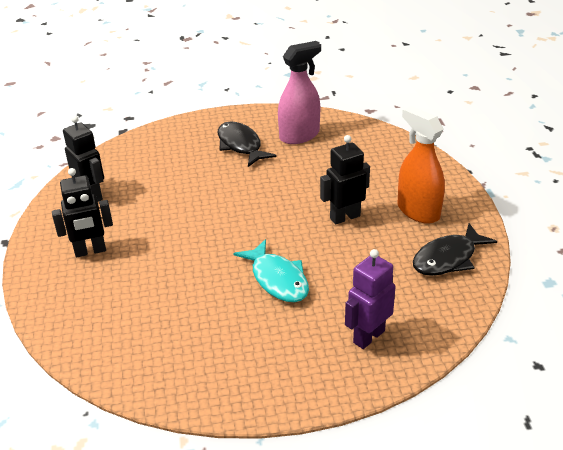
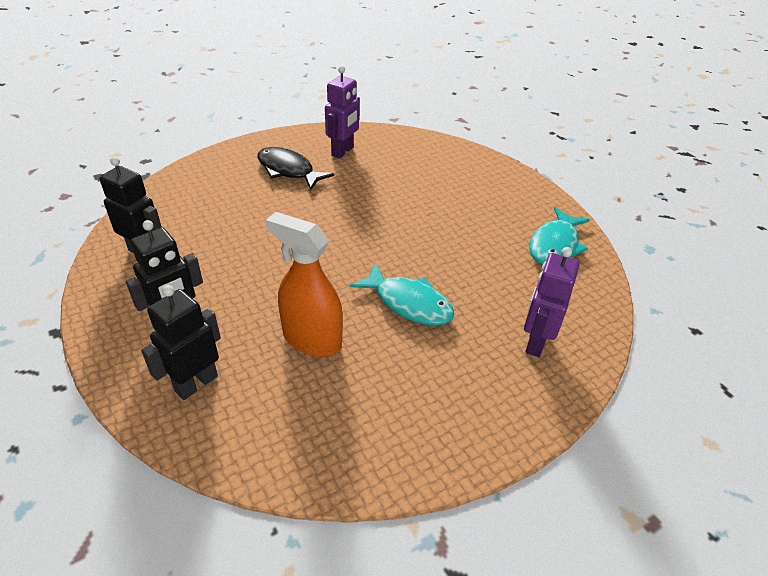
camera: 25 degrees left, 5 degrees up
(299, 135) = (343, 151): pink spray bottle -> purple robot
(345, 217) = (435, 224): black robot -> black robot (196, 383)
(418, 211) = (499, 205): orange spray bottle -> orange spray bottle (312, 339)
(448, 258) = (555, 245): black fish -> turquoise fish

